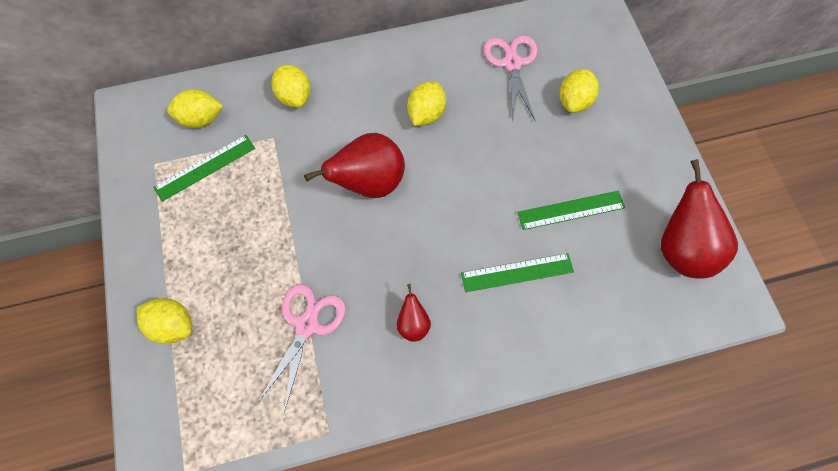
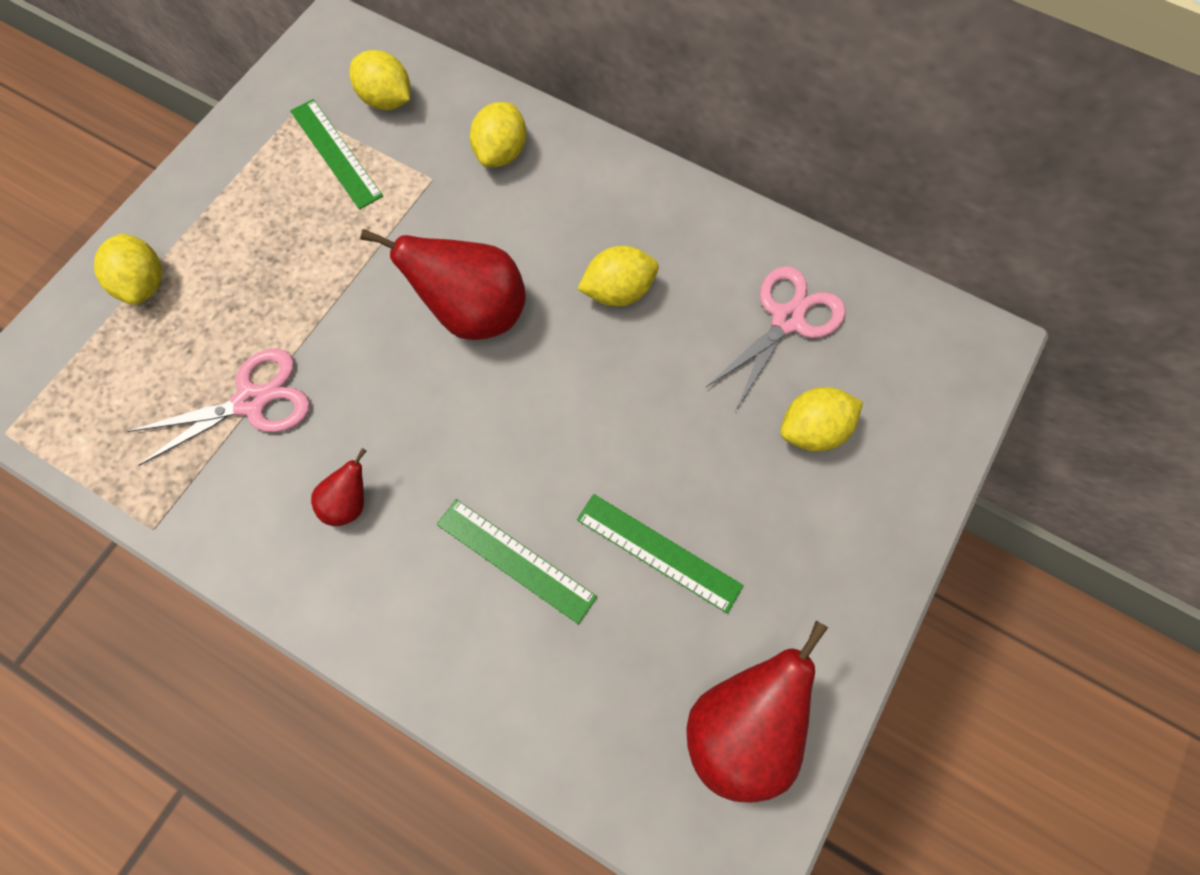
camera: 45 degrees right, 0 degrees up
(205, 167) = (336, 153): green ruler -> green ruler turned 45 degrees clockwise

